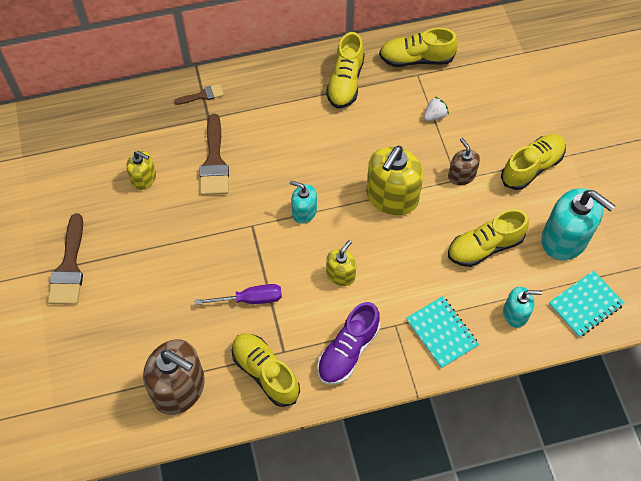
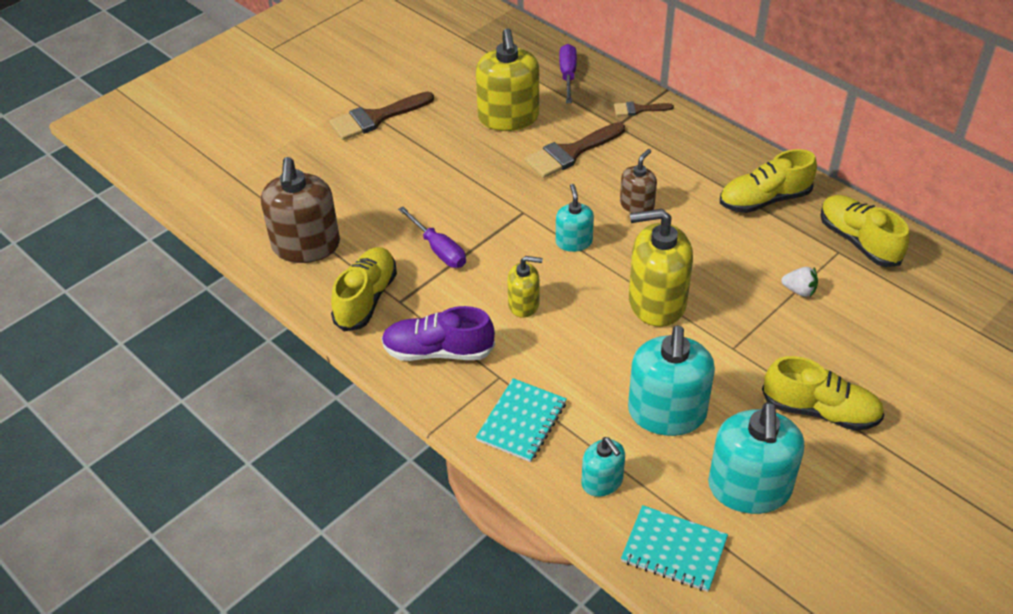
camera: 60 degrees right, 15 degrees down
(129, 115) = (568, 75): none -> purple screwdriver
(144, 178) = (508, 117): yellow soap dispenser -> yellow soap dispenser, size x1.85
(202, 95) = (638, 109): brown brush -> brown brush turned 135 degrees clockwise
(461, 175) = (743, 349): brown soap dispenser -> brown soap dispenser (637, 205)
(484, 247) = (667, 413): yellow shoe -> turquoise soap dispenser

